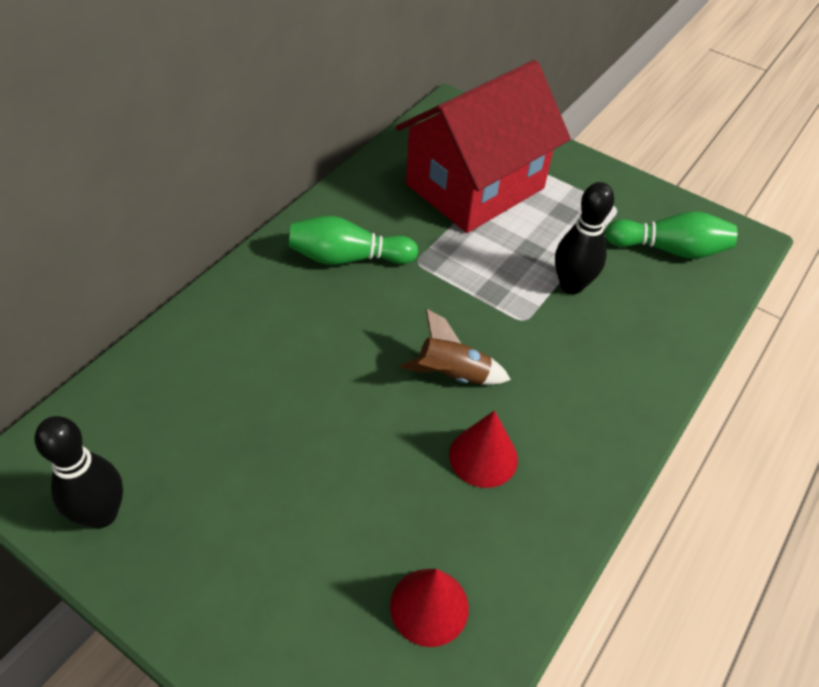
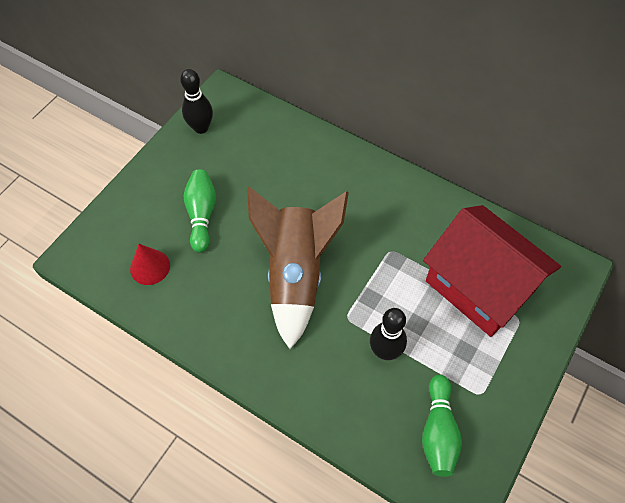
camera: 90 degrees right, 10 degrees up
(348, 258) = (386, 210): green bowling pin -> green bowling pin (201, 215)
(452, 375) = (296, 274): brown rocket -> brown rocket, size x2.25
(483, 456) = (237, 292): red cone -> none

